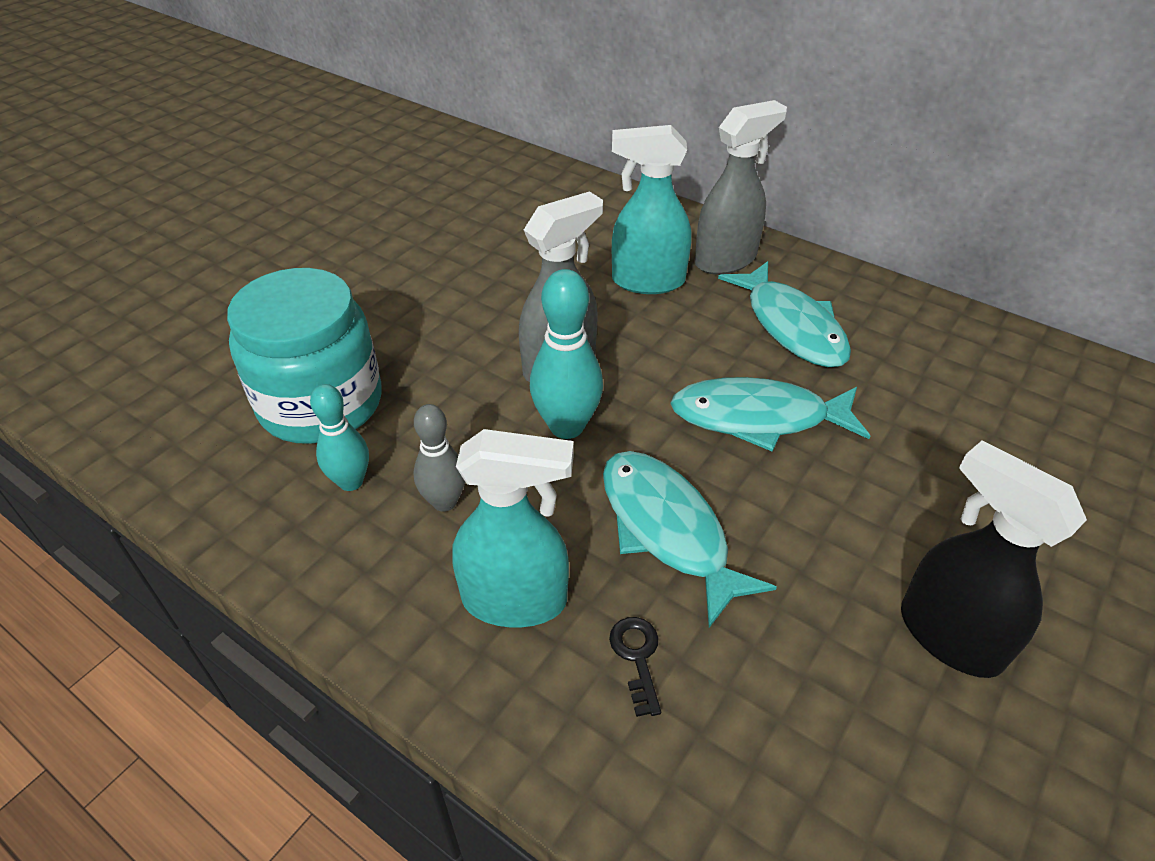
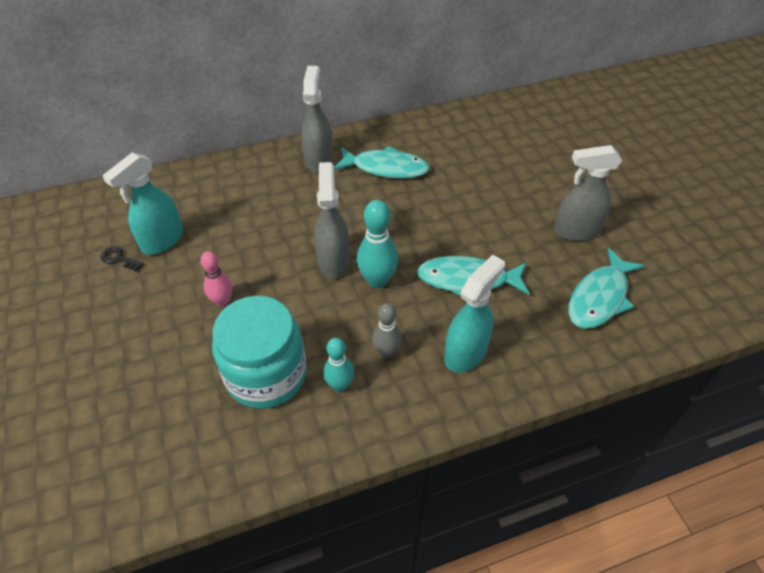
camera: 55 degrees left, 5 degrees up
(406, 309) = (222, 301): none -> pink bowling pin
(637, 657) = (523, 326): black key -> black key (119, 258)
(647, 281) = (304, 195): turquoise spray bottle -> turquoise spray bottle (162, 241)
(758, 418) = (430, 213): turquoise fish -> turquoise fish (599, 297)
(948, 636) = (575, 231): black spray bottle -> grey spray bottle

